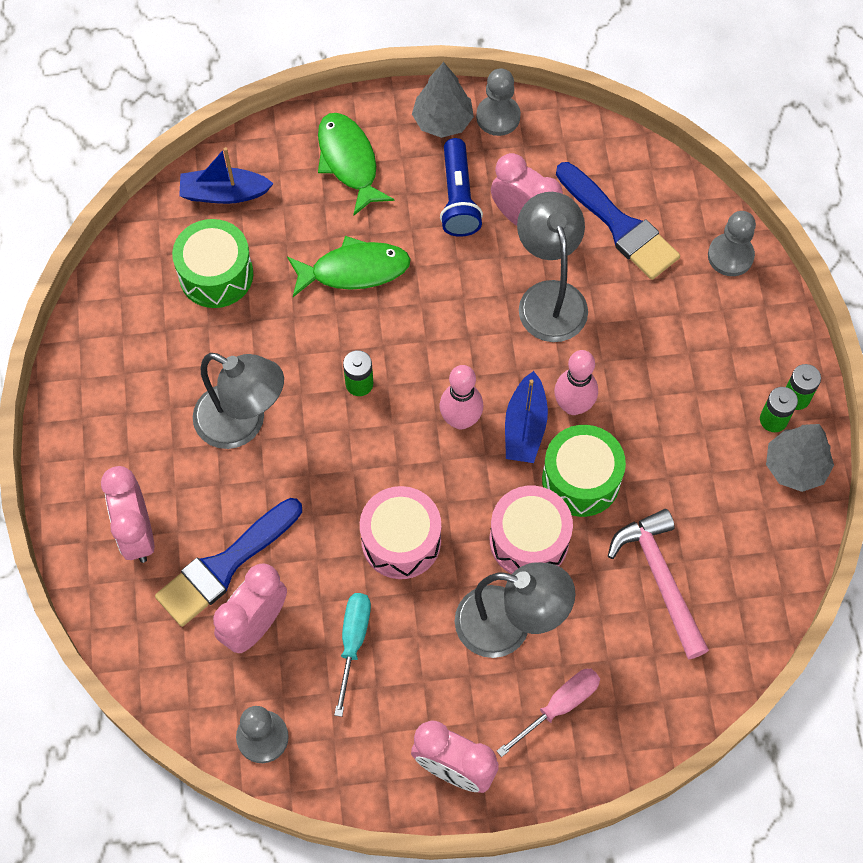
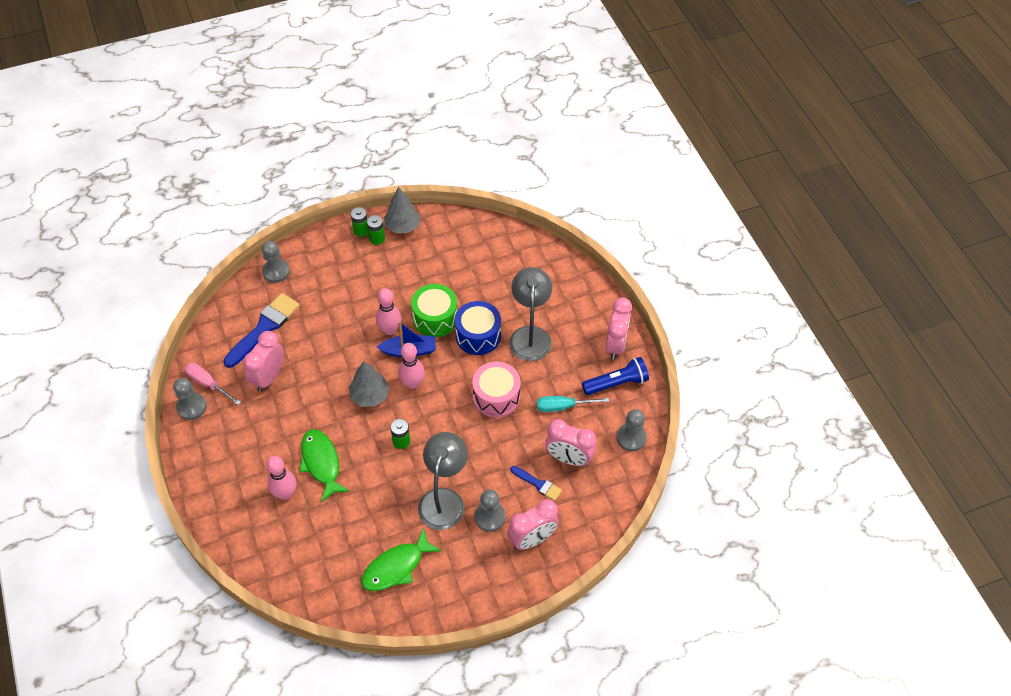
camera: 105 degrees left, 10 degrees down
(193, 481) = (490, 517): none -> grey pawn
(216, 274) = (340, 544): green drum -> none
(224, 193) = (275, 557): blue boat -> none
(225, 566) = (538, 484): blue brush -> blue brush, size x0.53
(319, 217) = (285, 493): none -> pink bowling pin
(349, 161) = (238, 486): green fish -> green fish (396, 567)
(443, 121) = (199, 438): grey tree -> grey tree (370, 395)
(458, 198) = (257, 416): blue flashlight -> blue flashlight (616, 383)
(529, 540) = (478, 335): pink drum -> blue drum
(549, 297) = (321, 354): grey lamp -> none
(559, 706) = (566, 305): pink screwdriver -> pink screwdriver (208, 384)
(660, 578) = (483, 274): pink hammer -> none

